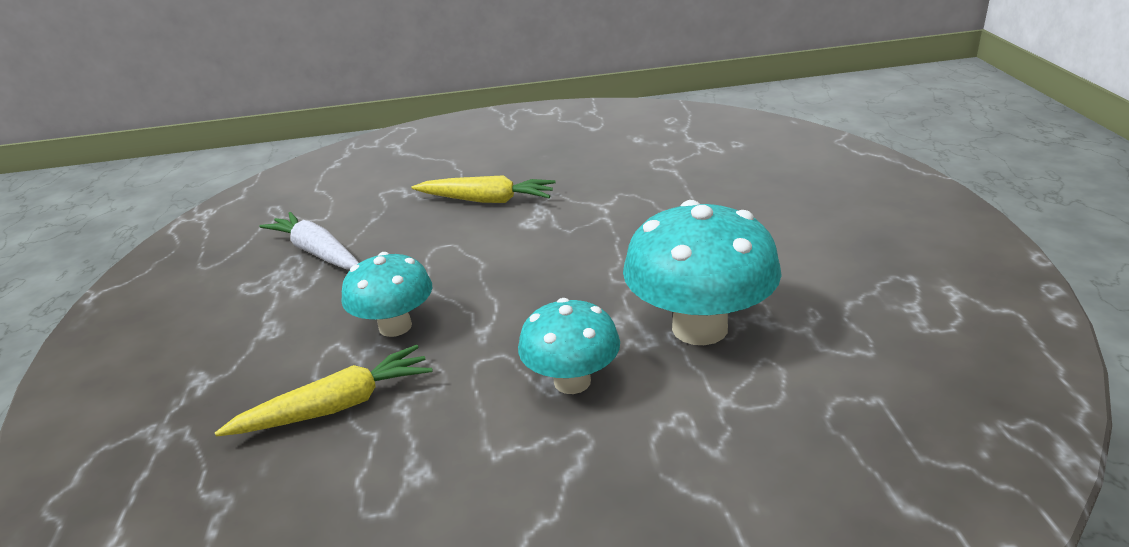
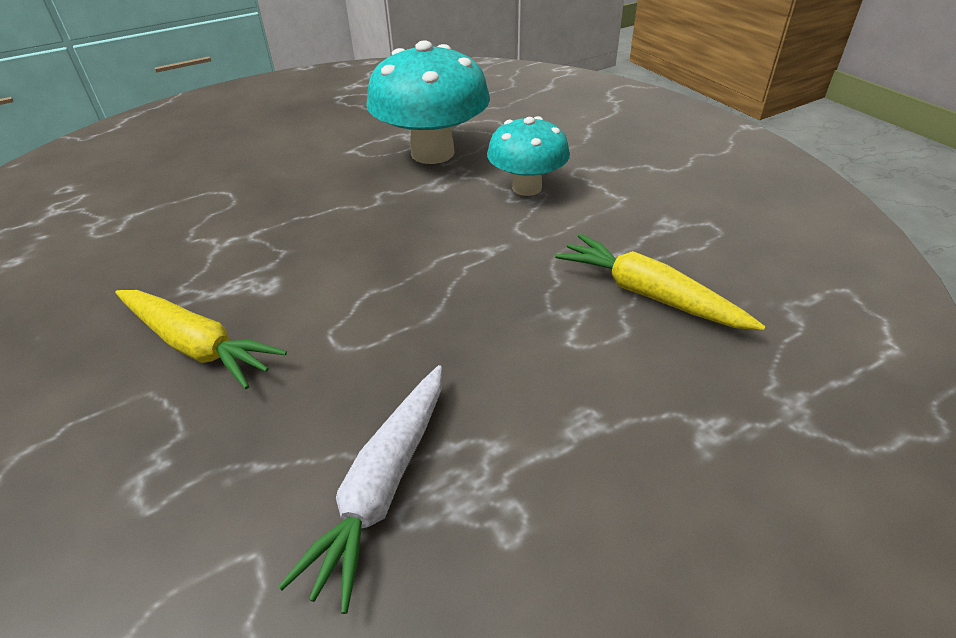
camera: 115 degrees left, 10 degrees up
(395, 326) = (516, 309): turquoise mushroom -> none
(487, 200) = (197, 345): yellow carrot -> yellow carrot turned 135 degrees clockwise

